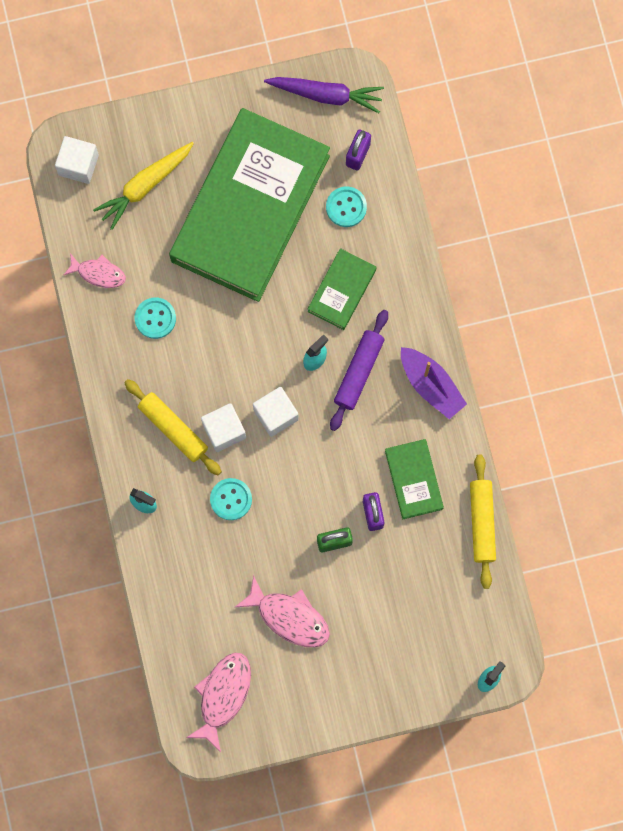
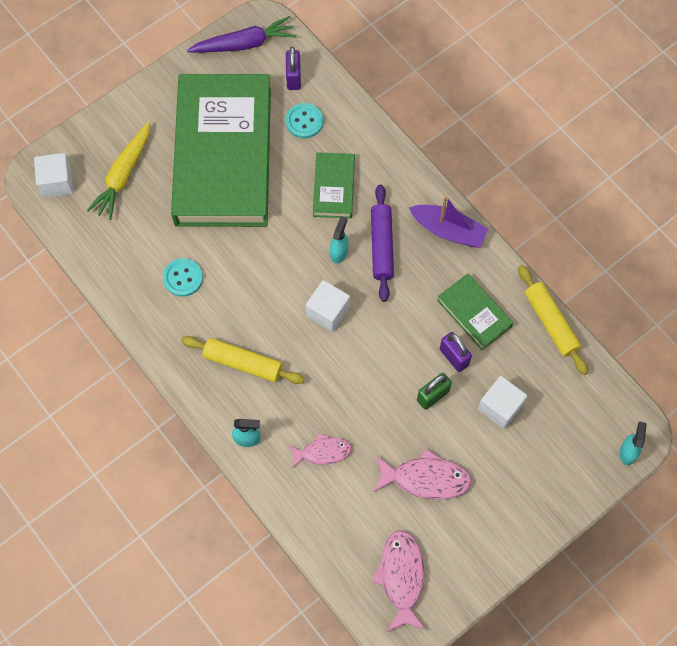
camera: 25 degrees left, 10 degrees down
(98, 273) = (115, 262): pink fish -> pink fish (323, 452)
(224, 430) = (289, 345): white cube -> white cube (500, 407)
(231, 499) = (323, 400): turquoise button -> none

